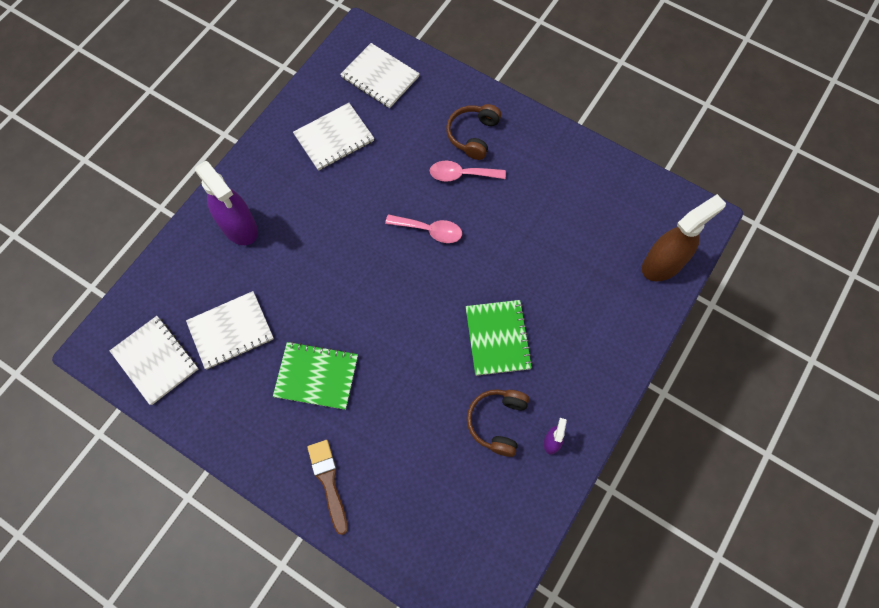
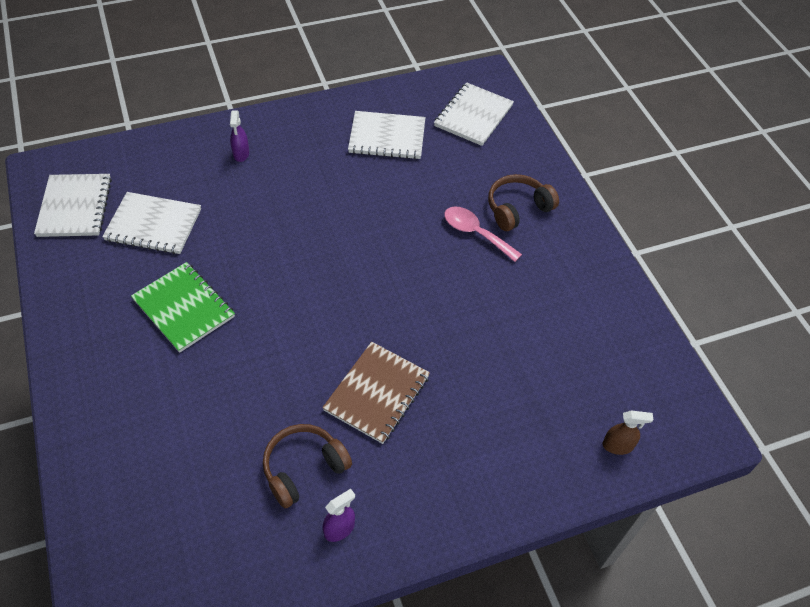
camera: 35 degrees right, 15 degrees down
(239, 227) = (241, 154): purple spray bottle -> purple spray bottle, size x0.46
(328, 482) = (103, 402): brown brush -> none
(380, 77) = (473, 116): white notebook -> white notebook turned 45 degrees clockwise
(429, 230) = (401, 259): pink spoon -> none
(498, 338) = (377, 393): green notebook -> brown notebook
(663, 264) = (617, 446): brown spray bottle -> brown spray bottle, size x0.46

